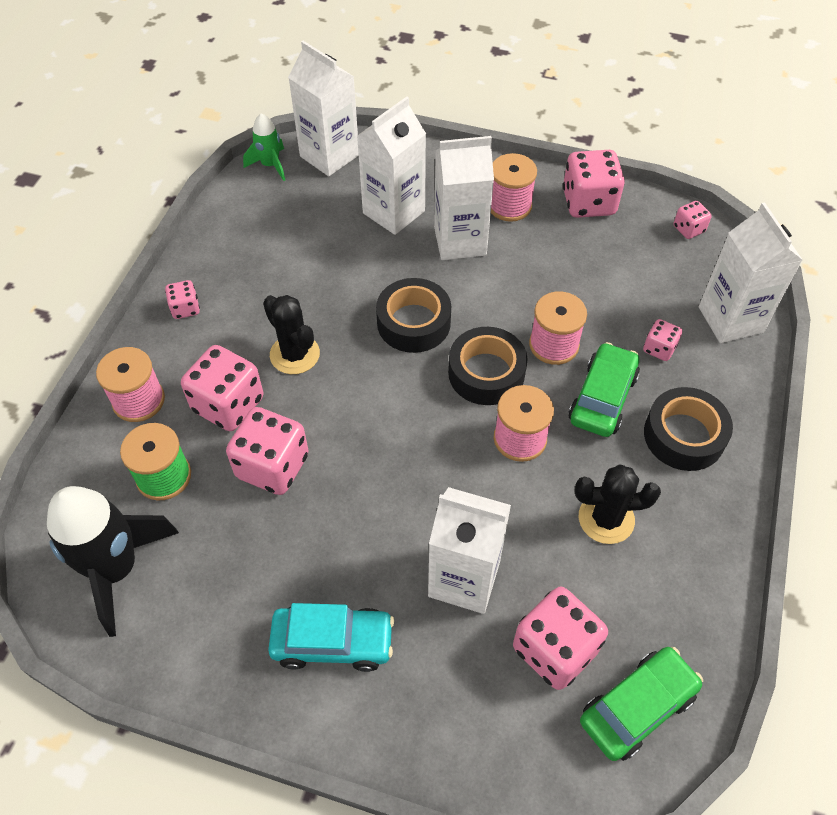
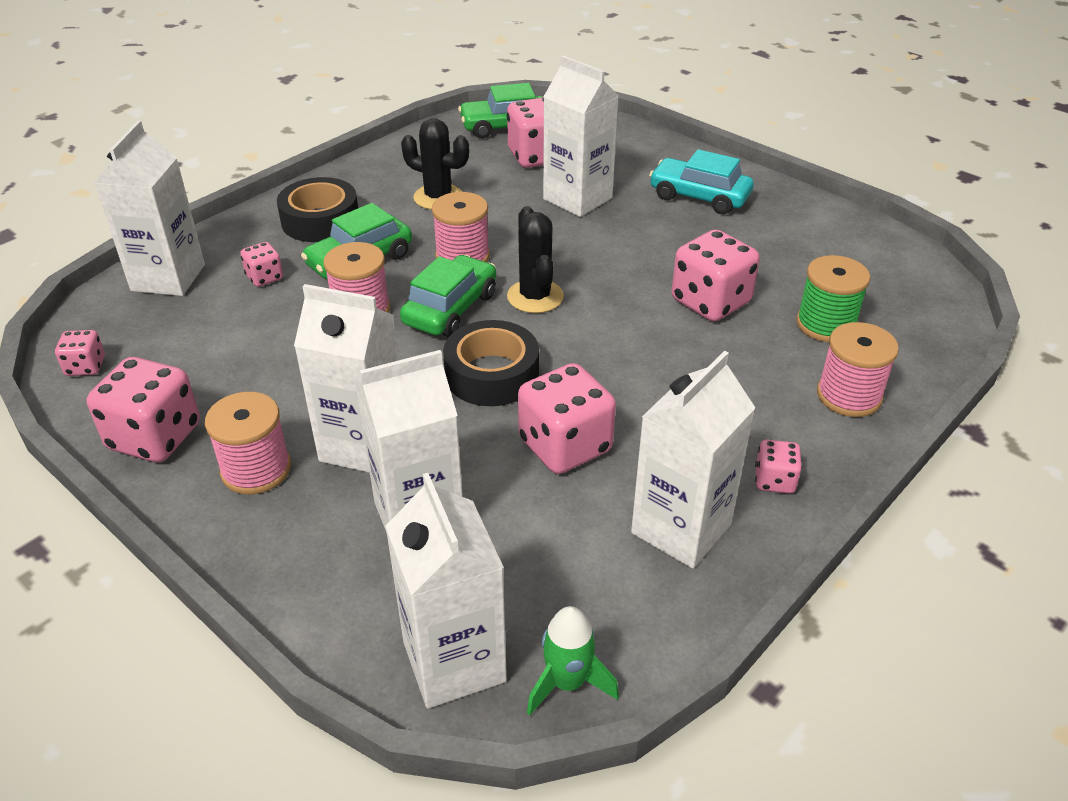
camera: 155 degrees left, 15 degrees down
(116, 569) = (878, 276): black rocket -> none
(228, 404) = (742, 362): pink dice -> pink dice (565, 446)
(237, 257) = (681, 529): none -> white carton
(294, 354) = (648, 386): black cactus -> black cactus (535, 297)
(486, 373) = (450, 309): black tape -> green car

